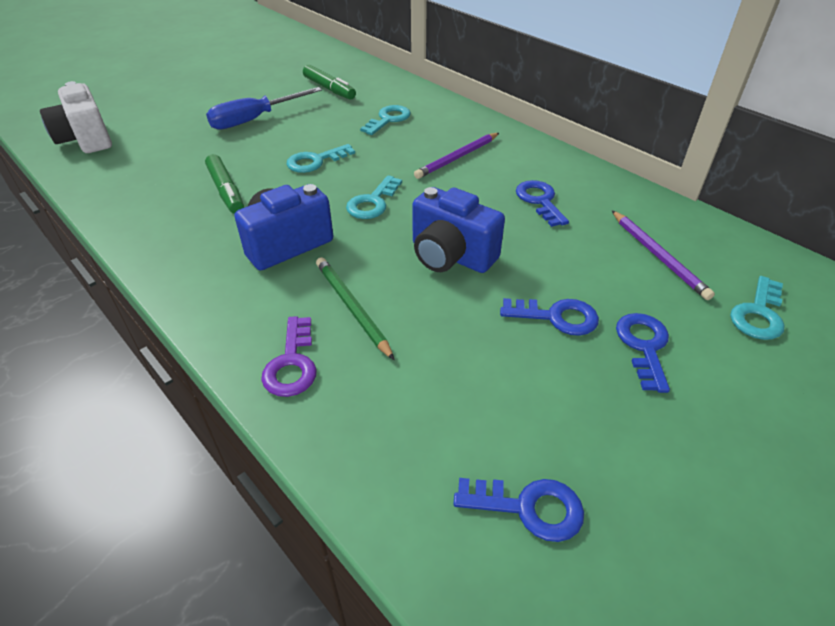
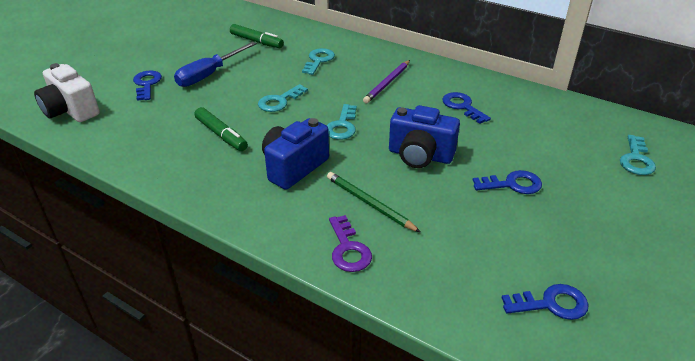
camera: 15 degrees left, 5 degrees down
(644, 346) = (576, 192): blue key -> blue key (147, 84)
(658, 256) = (559, 132): purple pencil -> none

